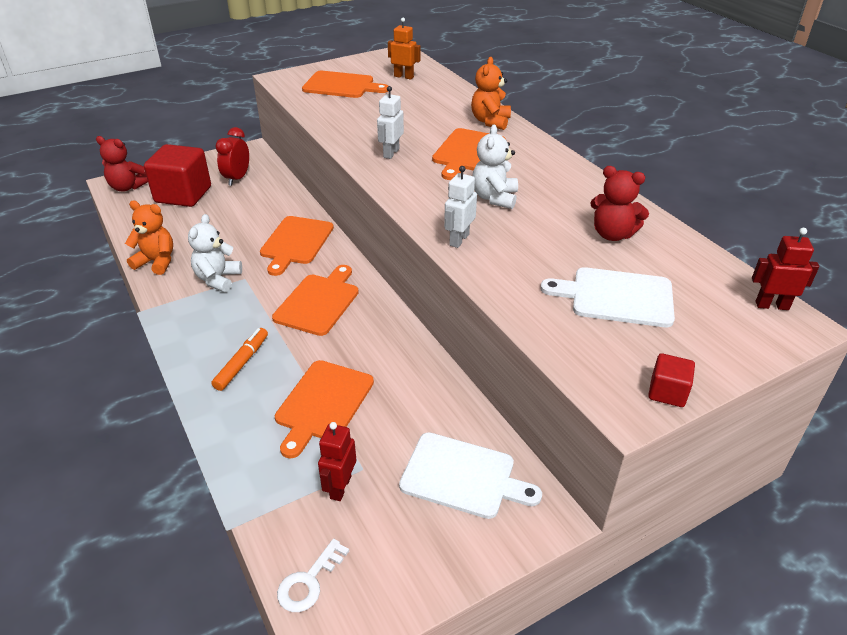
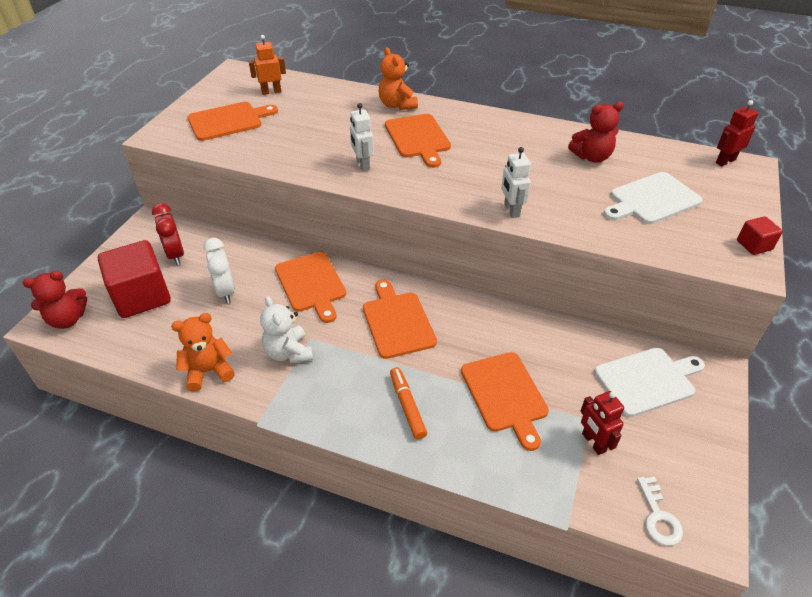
camera: 40 degrees left, 5 degrees up
(235, 218) = (226, 291): none -> white clock
(494, 198) = (487, 166): white teddy bear -> none

